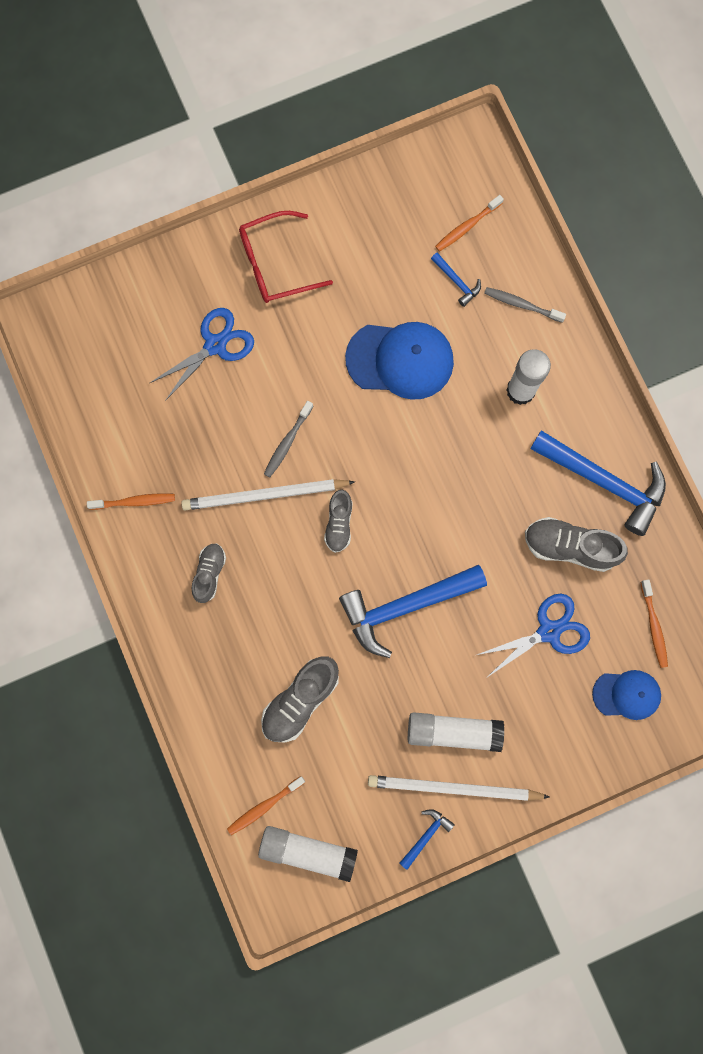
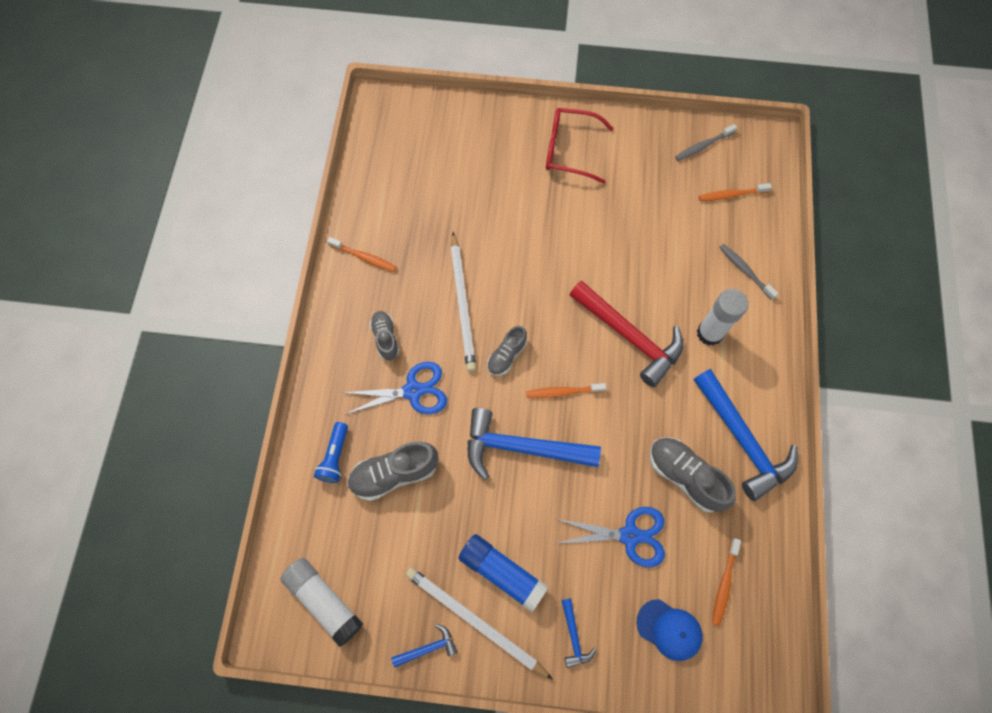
camera: 30 degrees right, 10 degrees down
(209, 573) = (386, 338): grey shoe -> grey shoe turned 60 degrees counterclockwise
(215, 345) = (492, 181): blue scissors -> blue scissors (413, 391)
(234, 717) = (335, 457): none -> blue flashlight
(264, 495) = (462, 304): white pencil -> white pencil turned 120 degrees counterclockwise
(264, 806) = (313, 542): orange toothbrush -> orange toothbrush (563, 392)
(287, 442) = (503, 275): grey toothbrush -> grey toothbrush (703, 146)
(400, 360) = (625, 262): blue cap -> none
(446, 437) = (630, 336): none -> red hammer
(453, 731) = (502, 572): white glue stick -> blue glue stick
(457, 282) = (702, 229): blue hammer -> blue hammer (574, 636)

